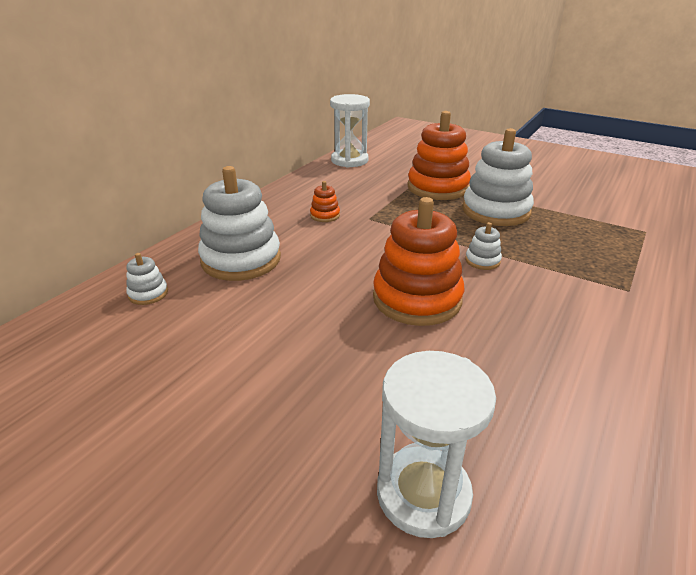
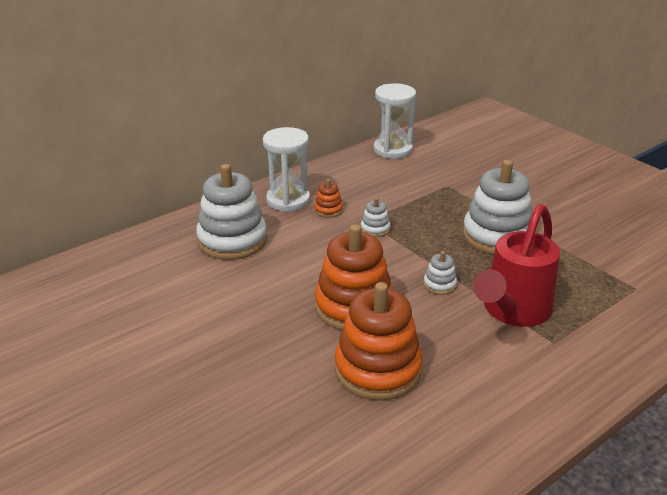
camera: 20 degrees right, 0 degrees up
(148, 294) = (148, 256): white stacking toy -> white stacking toy (375, 229)
(423, 494) = (258, 442): white hourglass -> white hourglass (288, 200)
(437, 188) = (459, 198): orange stacking toy -> orange stacking toy (377, 369)
(568, 271) = (512, 312): none -> red watering can

